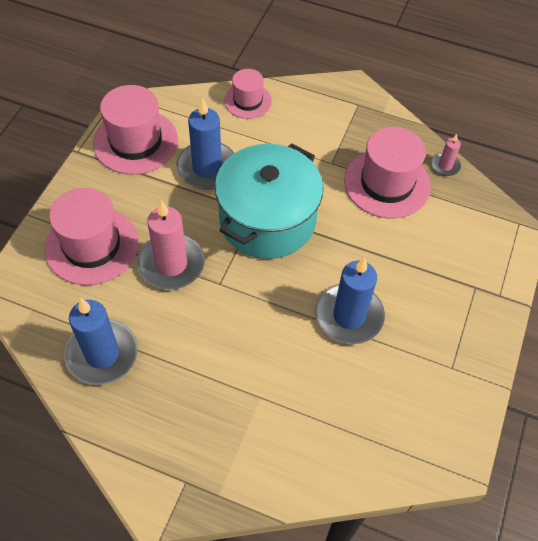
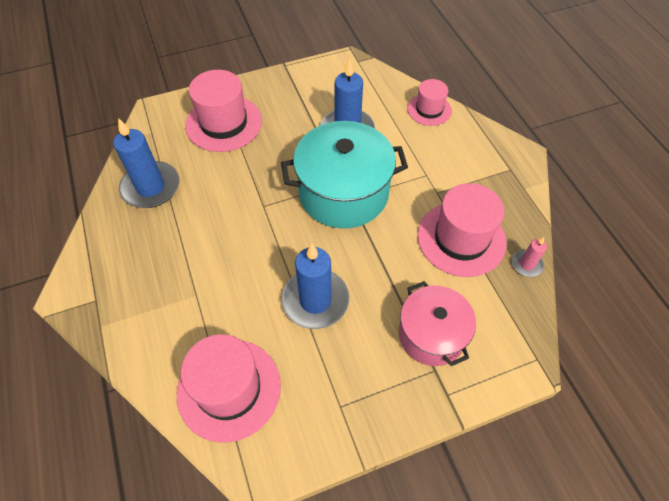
camera: 50 degrees right, 0 degrees up
(135, 141) = (324, 83): pink hat -> pink hat (229, 389)
(171, 264) = (251, 170): pink candle -> none
(447, 266) = (431, 334): none -> pink pot

